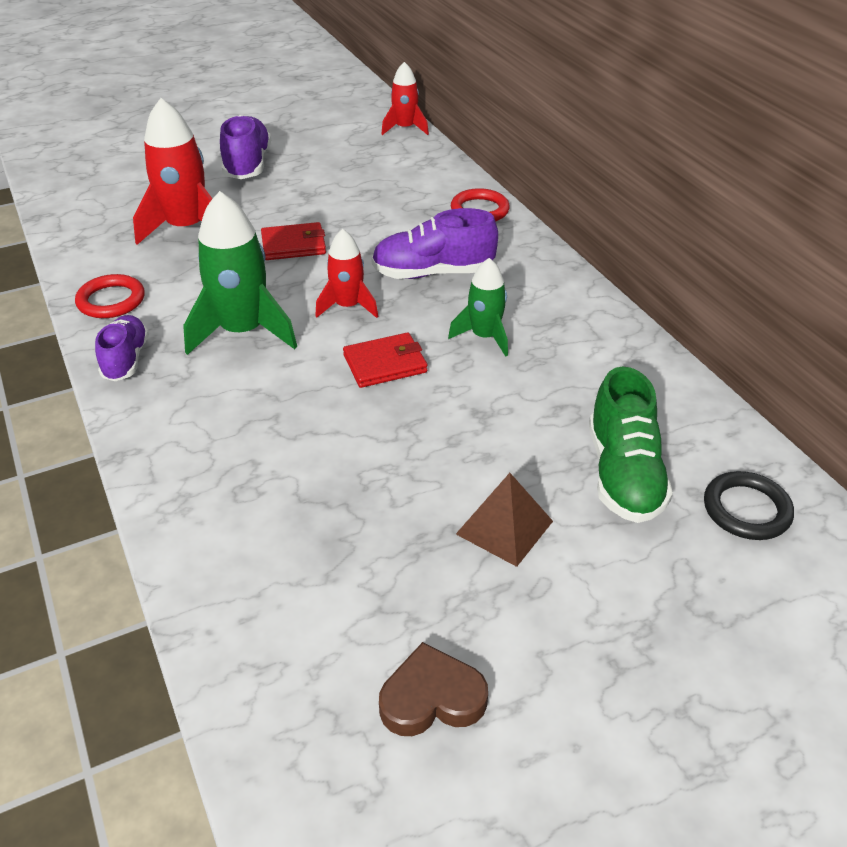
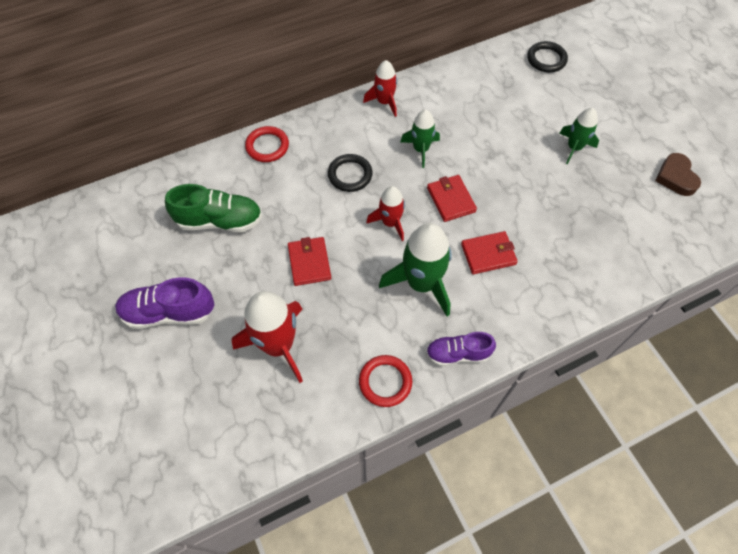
camera: 90 degrees left, 20 degrees up
(279, 397) = (488, 254): none -> red wallet
(405, 128) = (120, 193): red rocket -> red rocket (384, 102)
(433, 273) = (350, 175): purple shoe -> black ring
(504, 527) = (574, 148): brown pyramid -> green rocket
(623, 474) = (530, 99): green shoe -> green shoe (220, 221)

